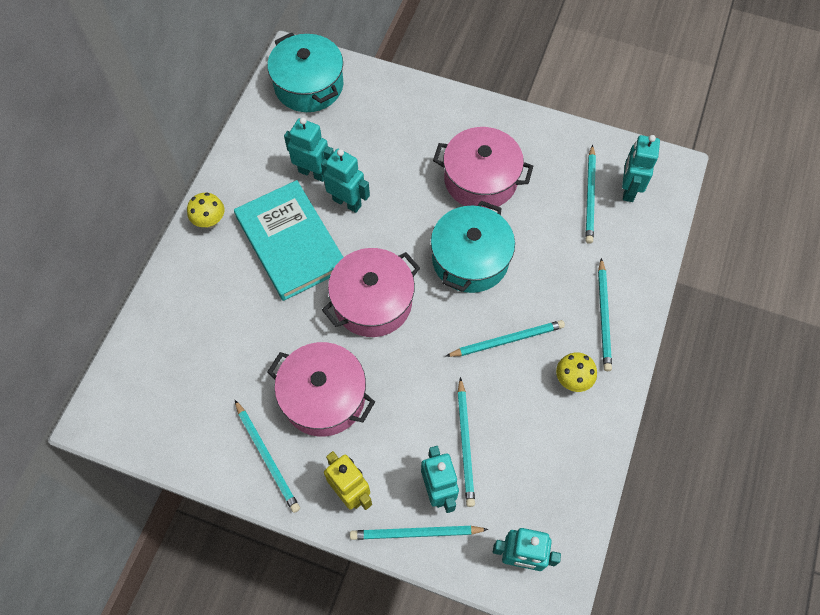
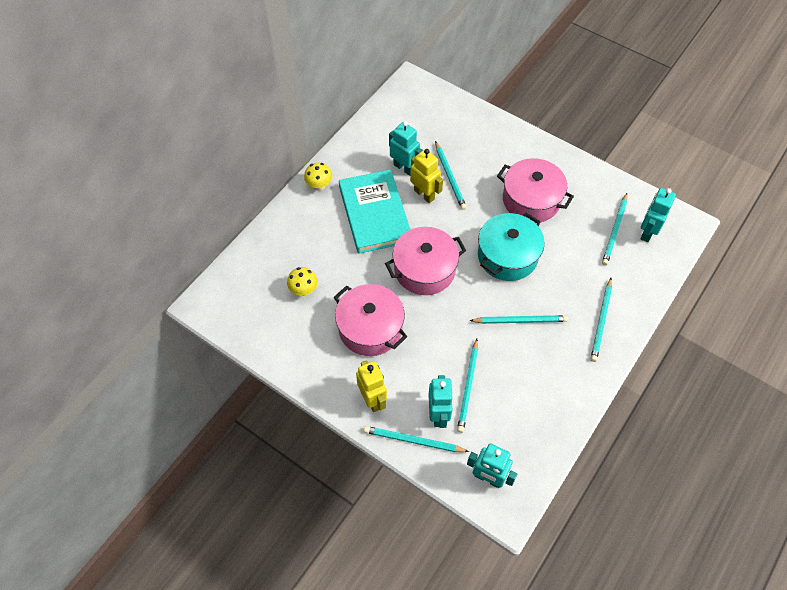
camera: 15 degrees right, 5 degrees down
(267, 457) = (317, 360): turquoise pencil -> turquoise pencil (450, 177)
(309, 85) = (417, 105): turquoise pot -> none
(347, 202) = (424, 194): turquoise robot -> yellow robot
(572, 379) = (564, 361): yellow mushroom -> yellow mushroom (304, 290)

